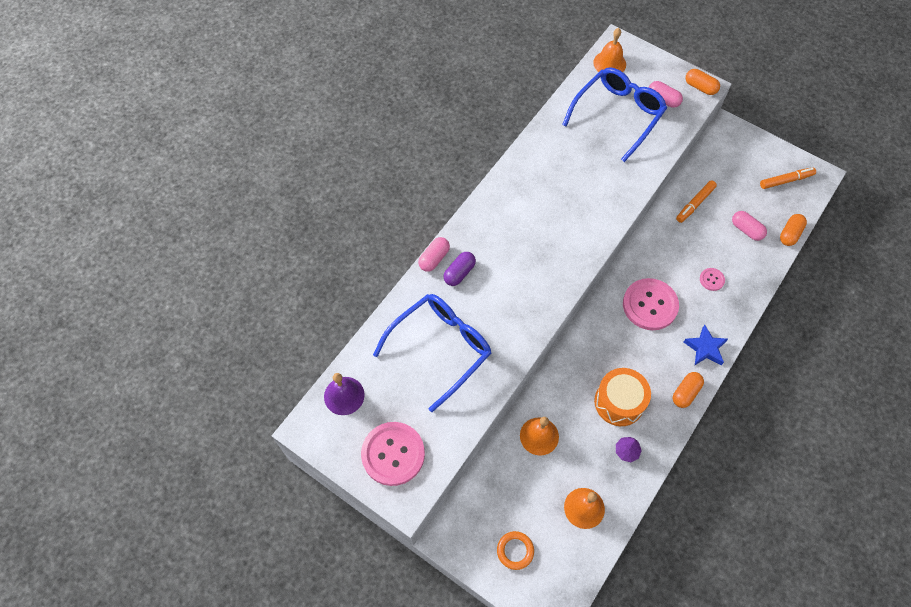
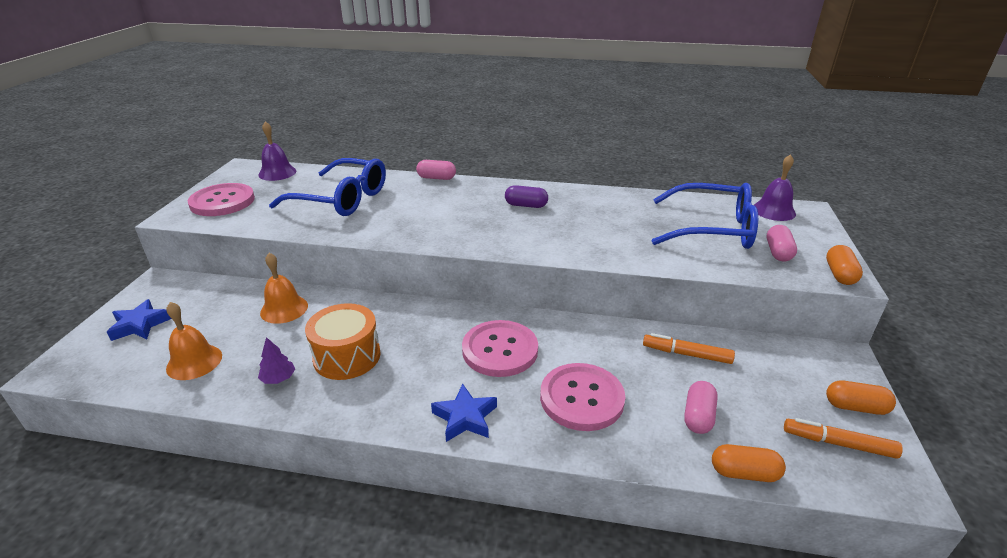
camera: 65 degrees right, 30 degrees down
(459, 273) = (429, 191): purple capsule -> purple capsule (526, 205)
(515, 551) = (140, 325): orange ring -> blue star
(609, 63) = (773, 211): orange bell -> purple bell
(685, 393) = (384, 414): orange capsule -> orange capsule (855, 407)
(711, 279) = (581, 398): pink button -> pink button, size x2.20
(786, 180) = (838, 443): orange marker -> orange marker turned 150 degrees clockwise

